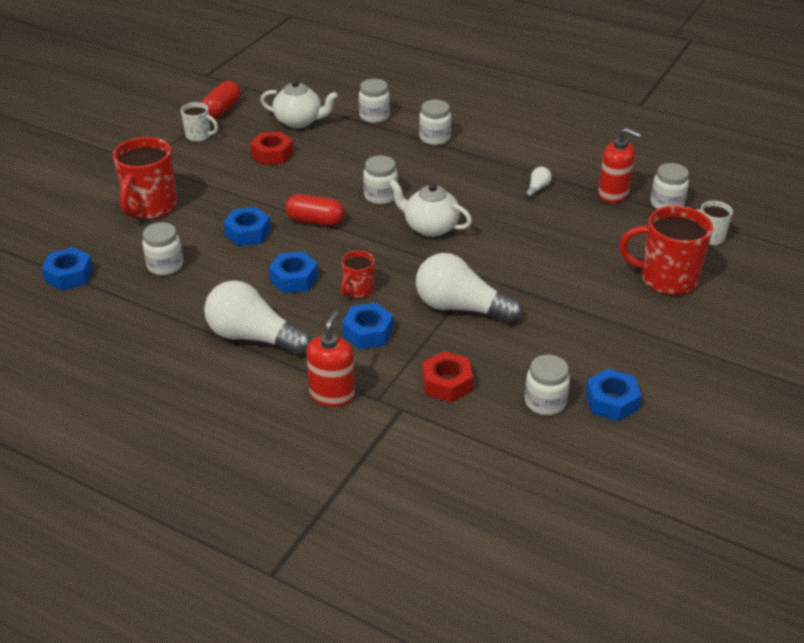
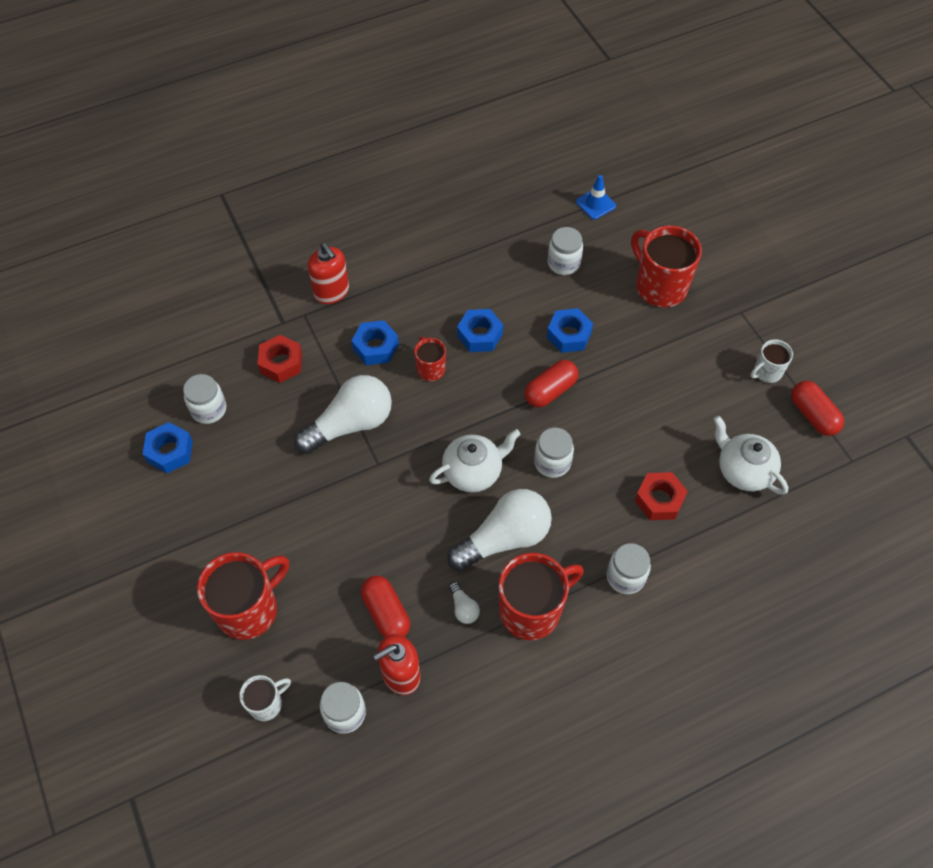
camera: 125 degrees right, 20 degrees up
(69, 275) = (595, 204): blue nut -> blue traffic cone
(253, 337) = (430, 277): white light bulb -> white light bulb (504, 538)
(272, 154) = (690, 414): red nut -> red nut (659, 500)
(299, 121) = (743, 470): white teapot -> white teapot turned 90 degrees clockwise
(374, 116) = (710, 546): white jar -> none
(503, 163) = (531, 610): none -> red mug
(583, 217) = (386, 613): none -> red capsule

